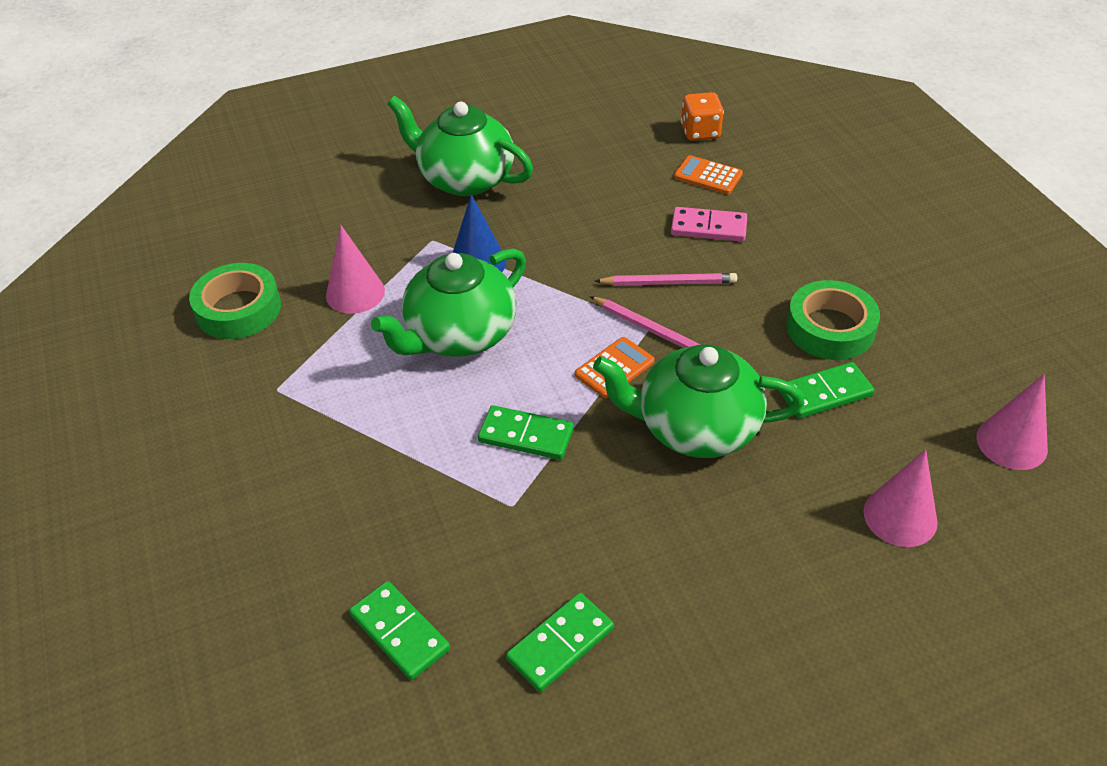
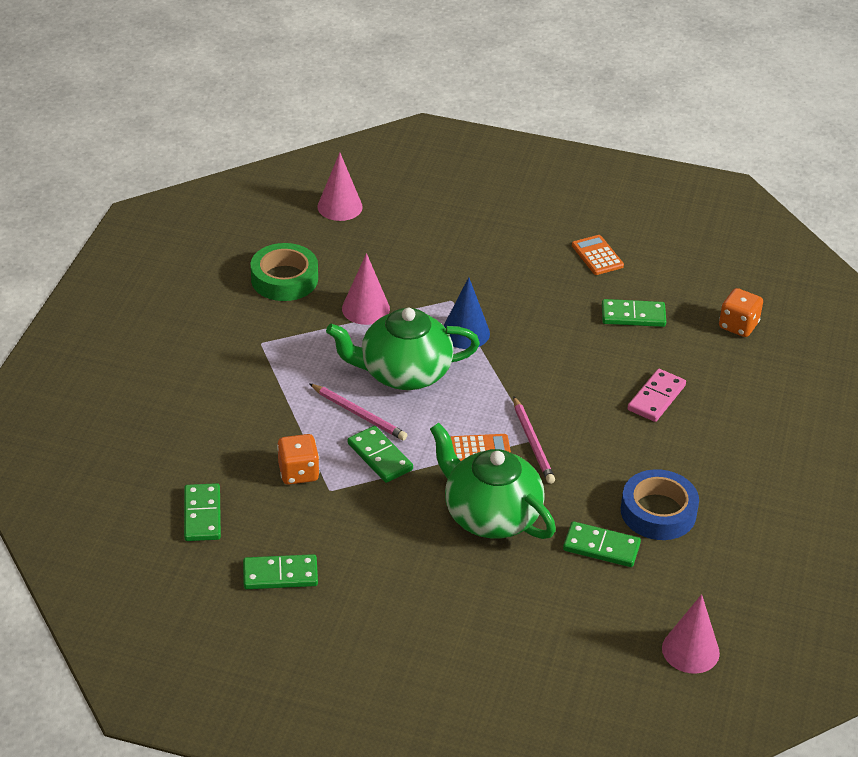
camera: 35 degrees right, 5 degrees down
(459, 508) = (298, 472): none -> orange dice
(465, 179) = (520, 268): green teapot -> none
(608, 168) = (633, 315): none -> green domino
(668, 282) = (581, 418): pink pencil -> pink pencil (359, 414)
(708, 176) = (702, 361): orange calculator -> orange calculator (597, 256)
(708, 227) = (656, 398): pink domino -> pink domino turned 75 degrees clockwise
(830, 328) = (658, 512): green tape -> blue tape
(900, 516) = (558, 641): pink cone -> pink cone (340, 207)

